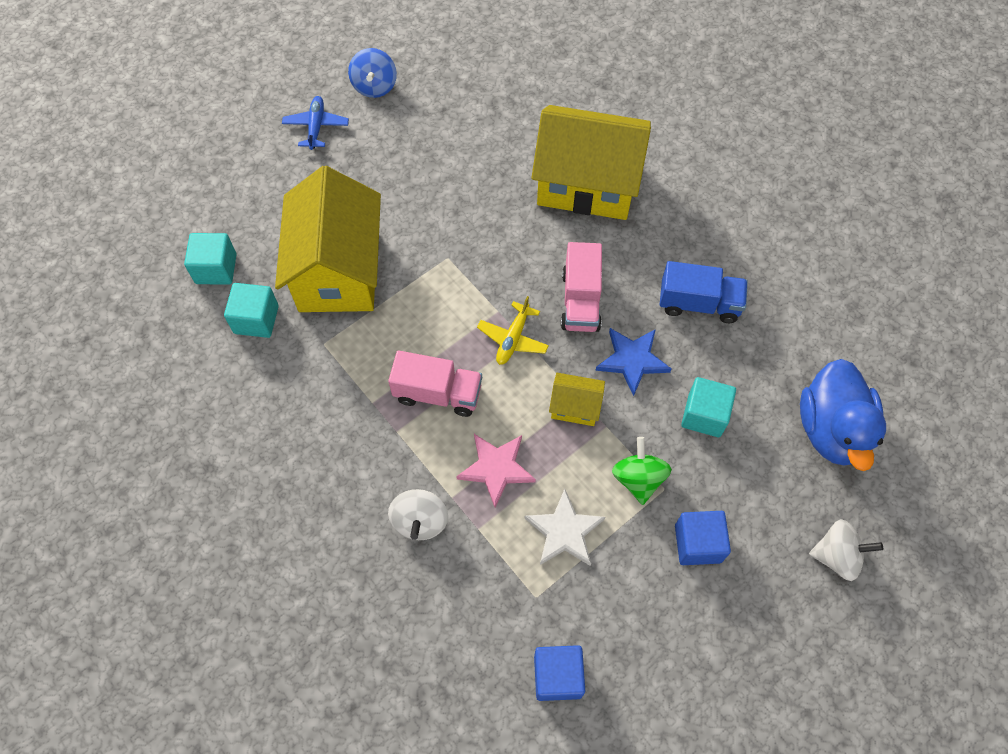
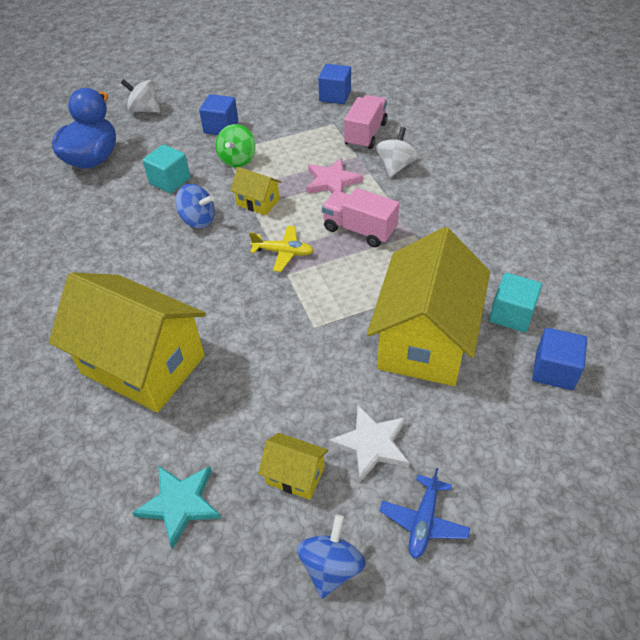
camera: 160 degrees left, 15 degrees down
(216, 269) = (554, 370): turquoise cube -> blue cube
(419, 133) = (295, 475): none -> yellow house
(496, 95) = (180, 504): none -> turquoise star
(513, 338) = (283, 252): yellow plane -> yellow plane turned 60 degrees clockwise
(564, 531) = (300, 146): white star -> white star (371, 444)
(580, 301) = (212, 267): pink truck -> pink truck (365, 134)
(632, 360) = (198, 220): blue star -> blue spinning top
(699, 303) = (119, 245): blue truck -> none

